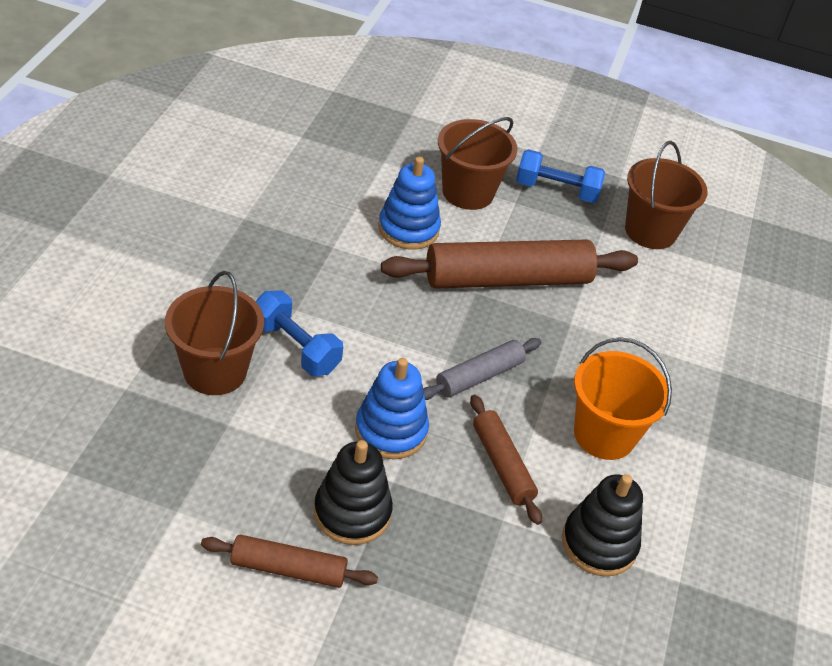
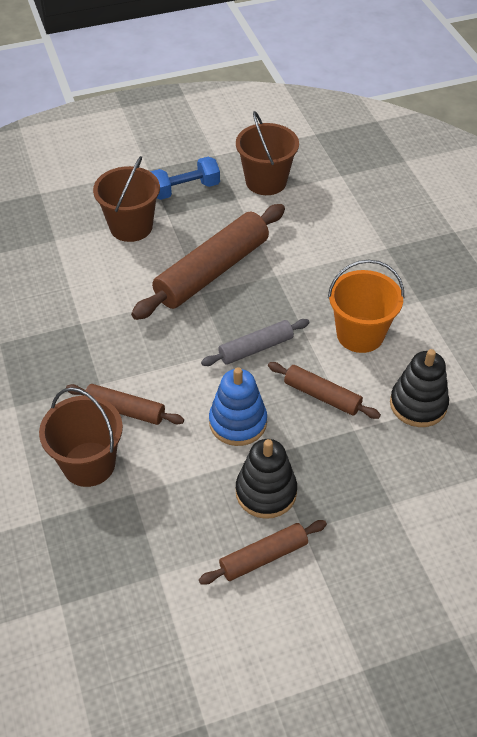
camera: 30 degrees left, 5 degrees up
(295, 347) = (125, 410): blue dumbbell -> brown rolling pin
(408, 229) = (118, 278): blue stacking toy -> none
(479, 376) = (256, 348): grey rolling pin -> grey rolling pin turned 45 degrees clockwise

